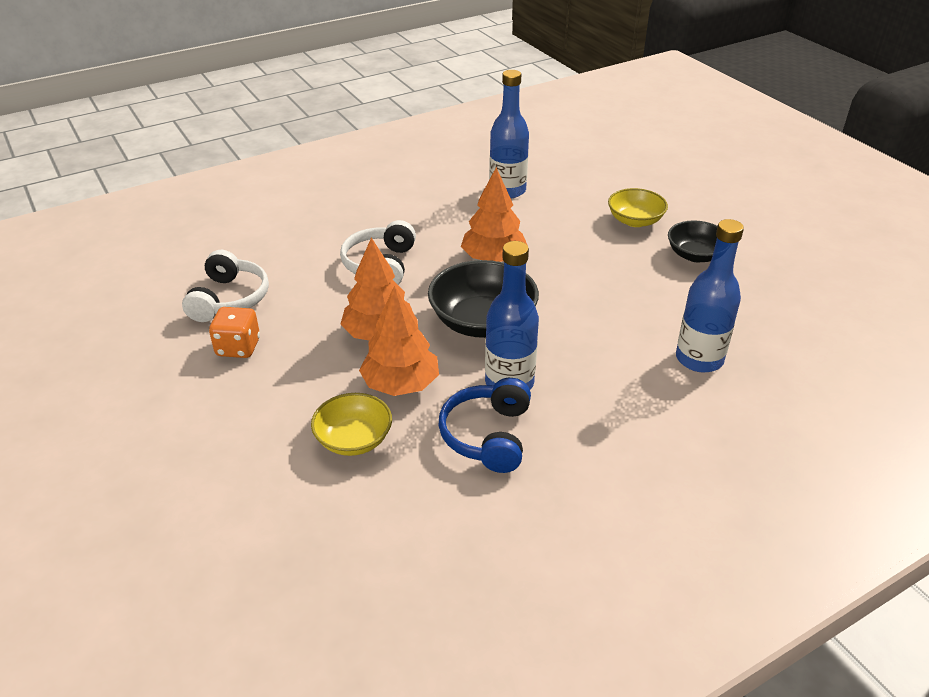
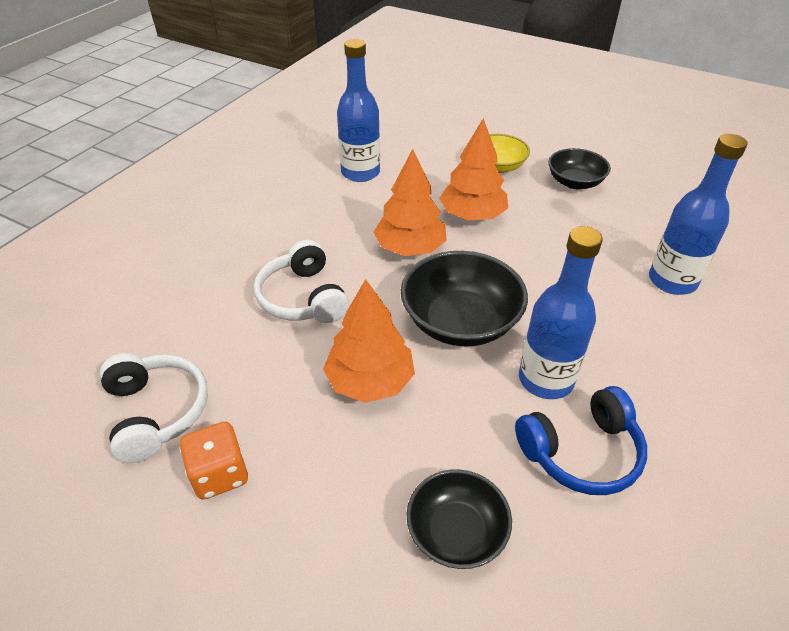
camera: 30 degrees left, 5 degrees up
(354, 439) = (456, 532): yellow bowl -> black bowl
(401, 384) = (445, 433): orange tree -> orange tree (472, 215)
(487, 435) = (581, 452): blue headphones -> blue headphones turned 90 degrees counterclockwise

